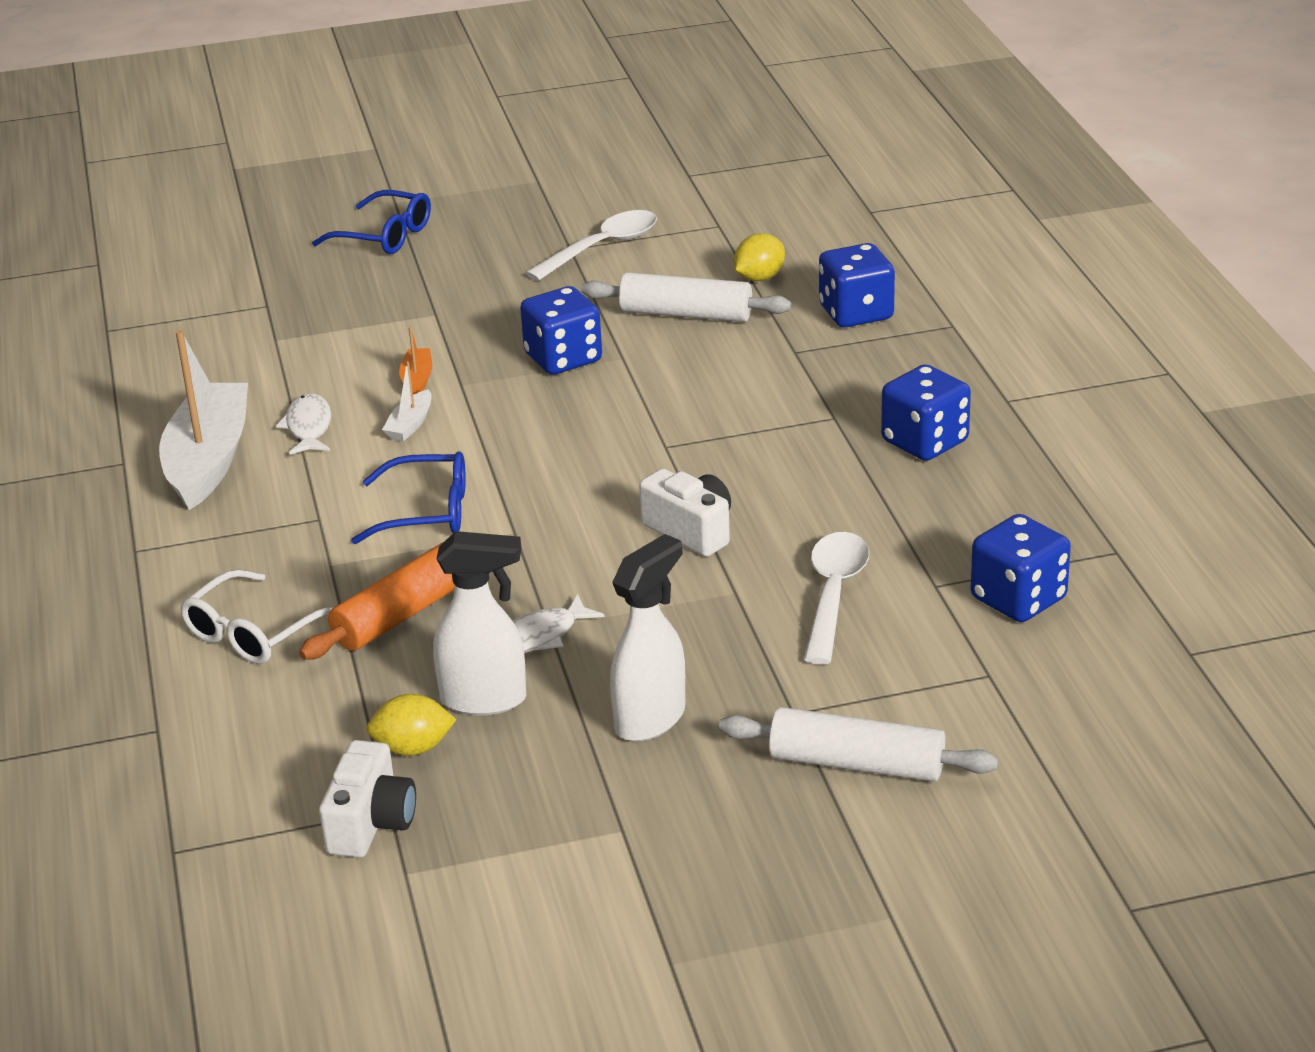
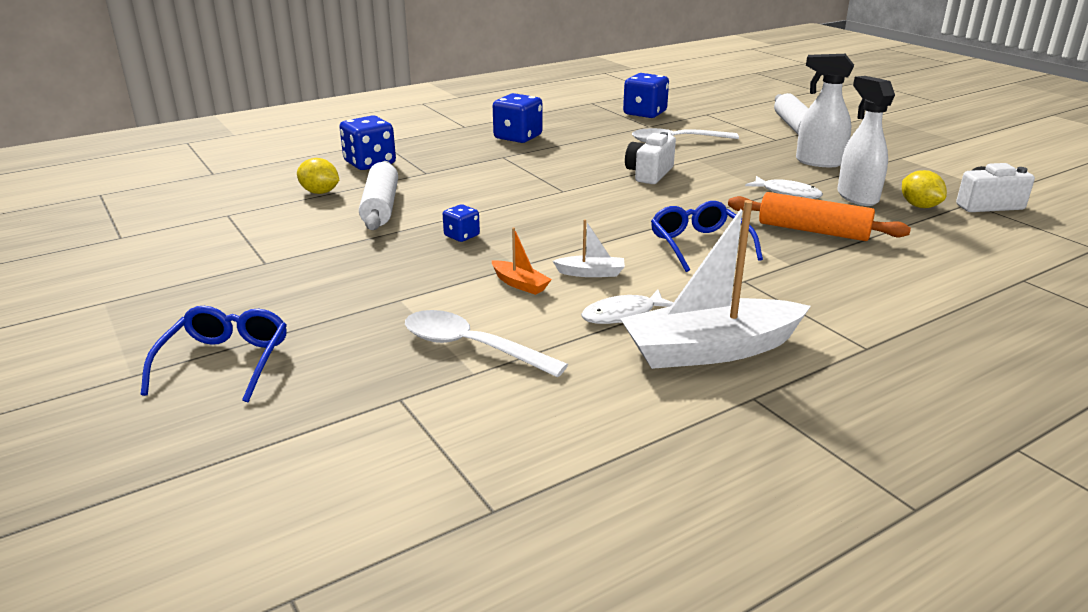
camera: 110 degrees left, 5 degrees down
(254, 632) = (892, 272): white glasses -> none
(417, 380) = (520, 284): orange boat -> orange boat turned 120 degrees counterclockwise
(563, 358) = (461, 236): blue dice -> blue dice, size x0.54
(602, 247) = (265, 250): white spoon -> white spoon (471, 347)

